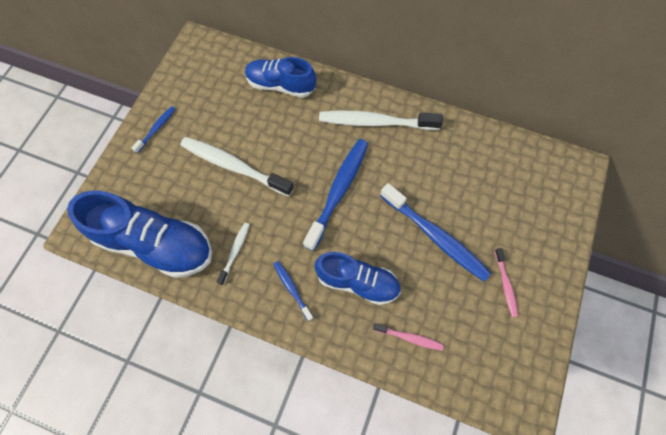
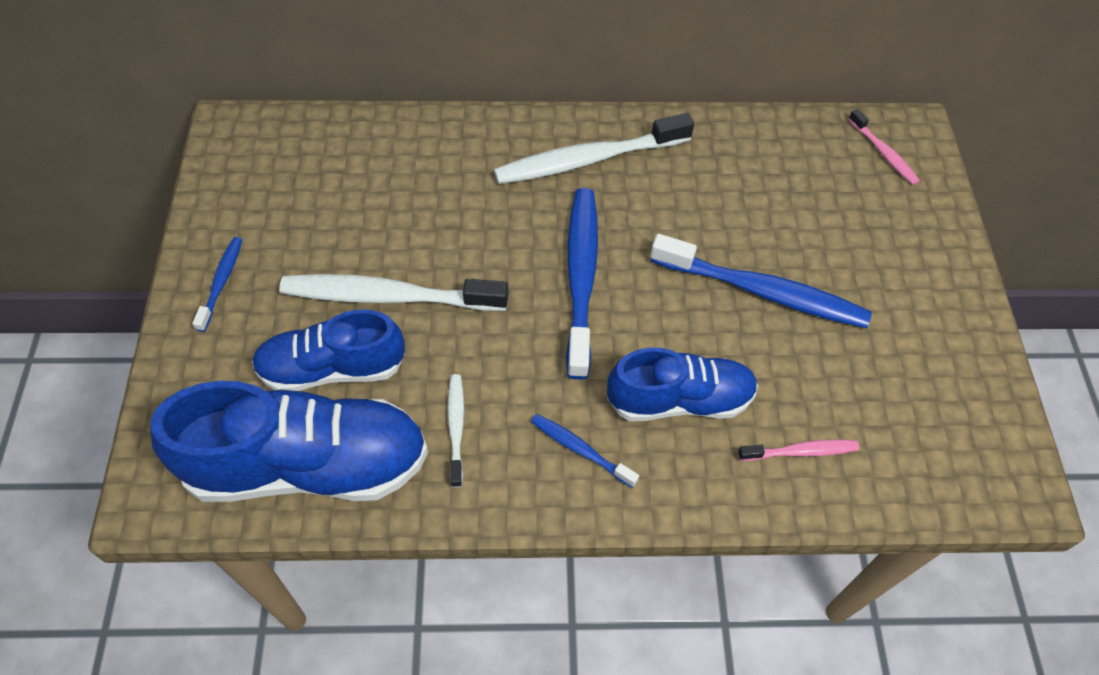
camera: 25 degrees left, 10 degrees down
(281, 85) = (408, 151): blue shoe -> blue shoe (332, 368)
(505, 285) = (898, 323): pink toothbrush -> pink toothbrush (883, 153)

